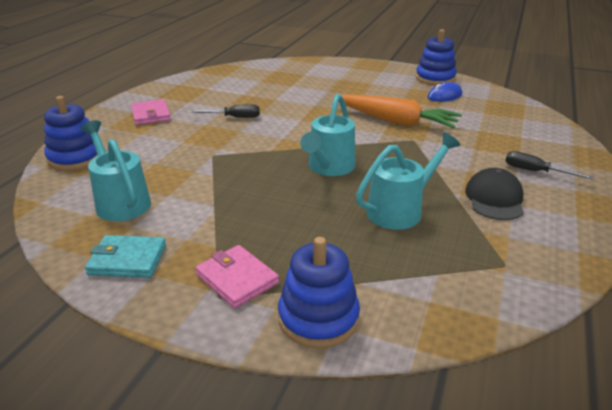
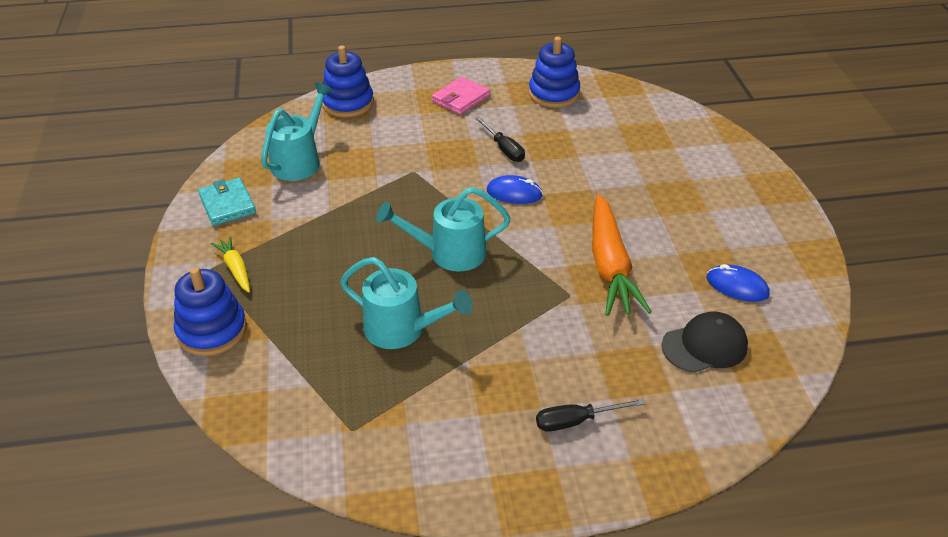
camera: 60 degrees right, 10 degrees up
(237, 279) = (235, 269): pink wallet -> yellow carrot
(288, 128) = (514, 193): none -> blue mouse
(435, 78) = (794, 261): blue stacking toy -> blue stacking toy (553, 94)
(494, 199) = (478, 396): black cap -> black cap (704, 346)
(535, 171) = (576, 421): black screwdriver -> black screwdriver turned 105 degrees counterclockwise

